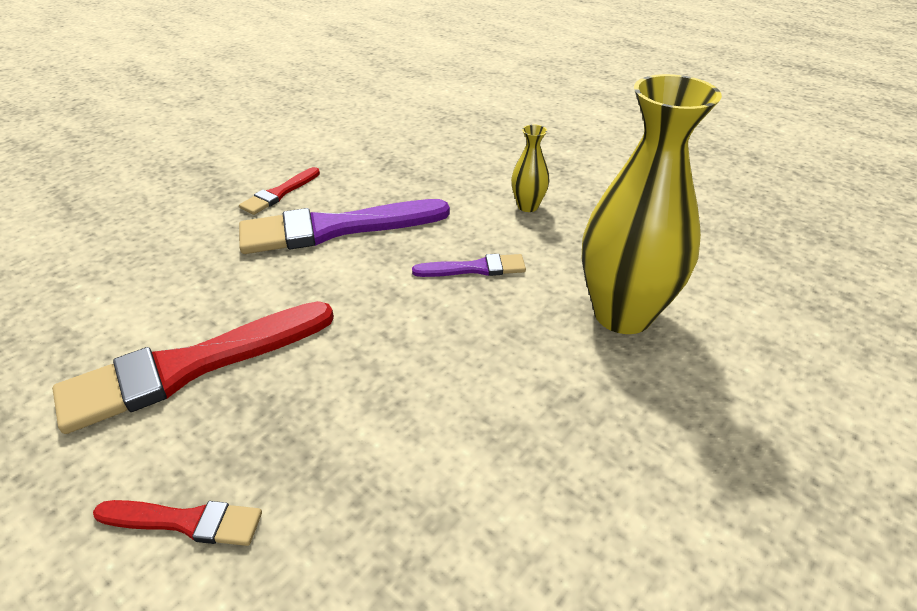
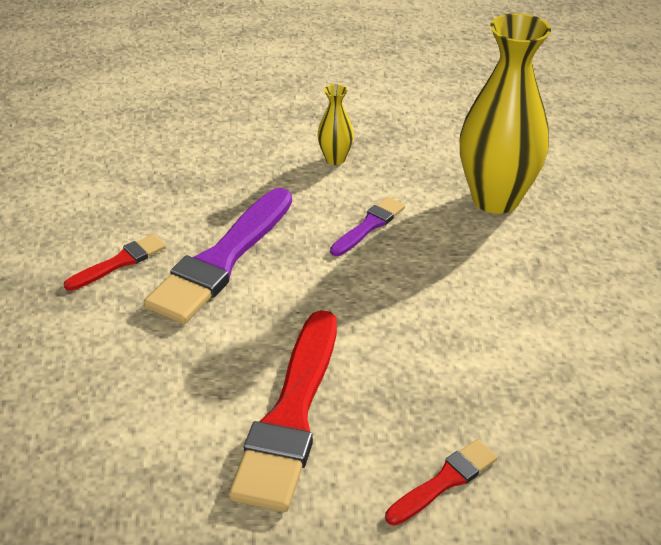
camera: 45 degrees left, 0 degrees up
(279, 193) = (120, 262): red brush -> red brush turned 120 degrees counterclockwise

